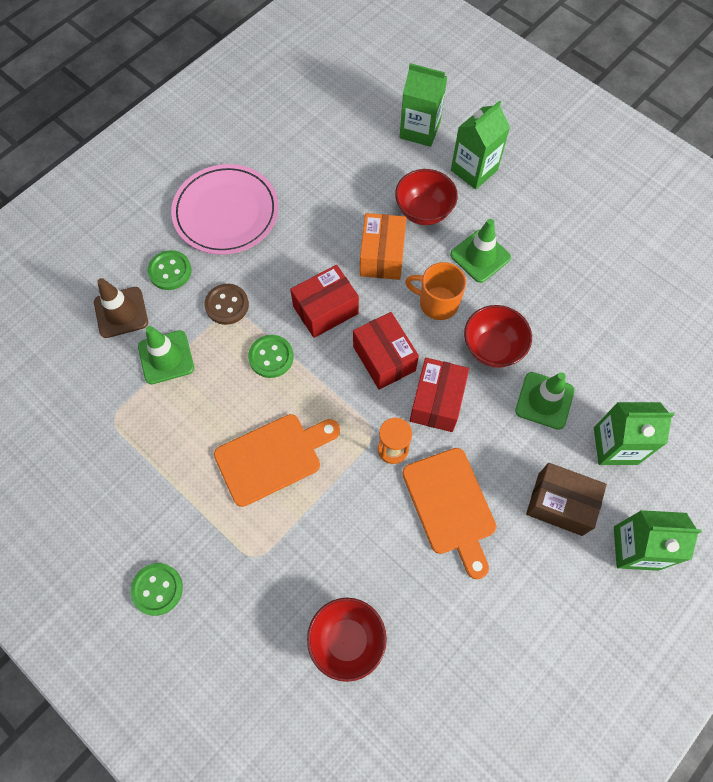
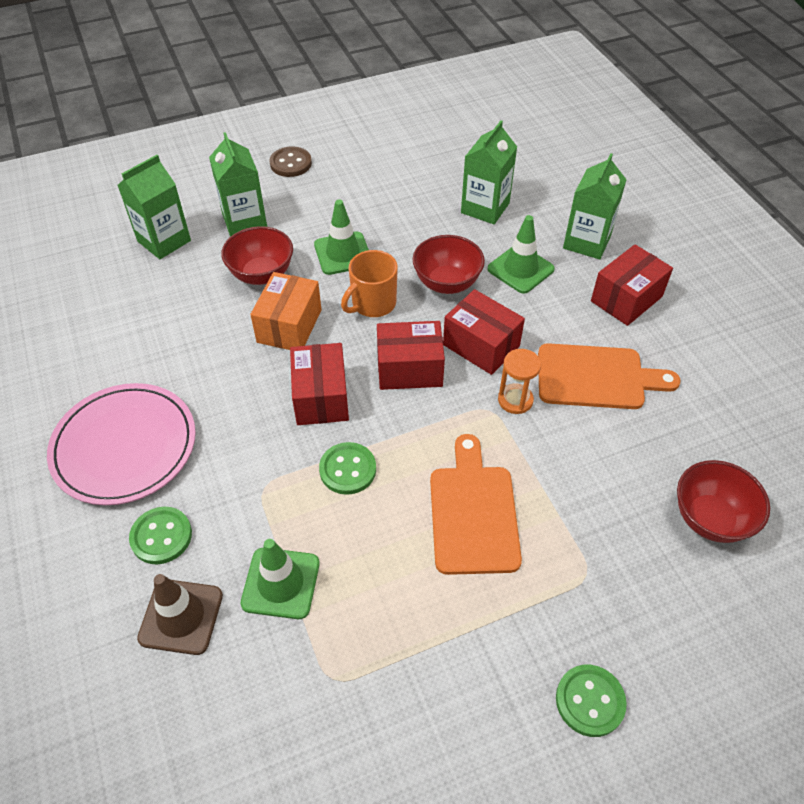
camera: 65 degrees left, 15 degrees down
(227, 305) = (251, 490): brown button -> brown button (291, 163)
(382, 256) = (289, 326): orange box -> orange box turned 75 degrees clockwise
(560, 504) = (626, 299): brown box -> red box
(635, 548) = (686, 267): green carton -> green carton (485, 208)

